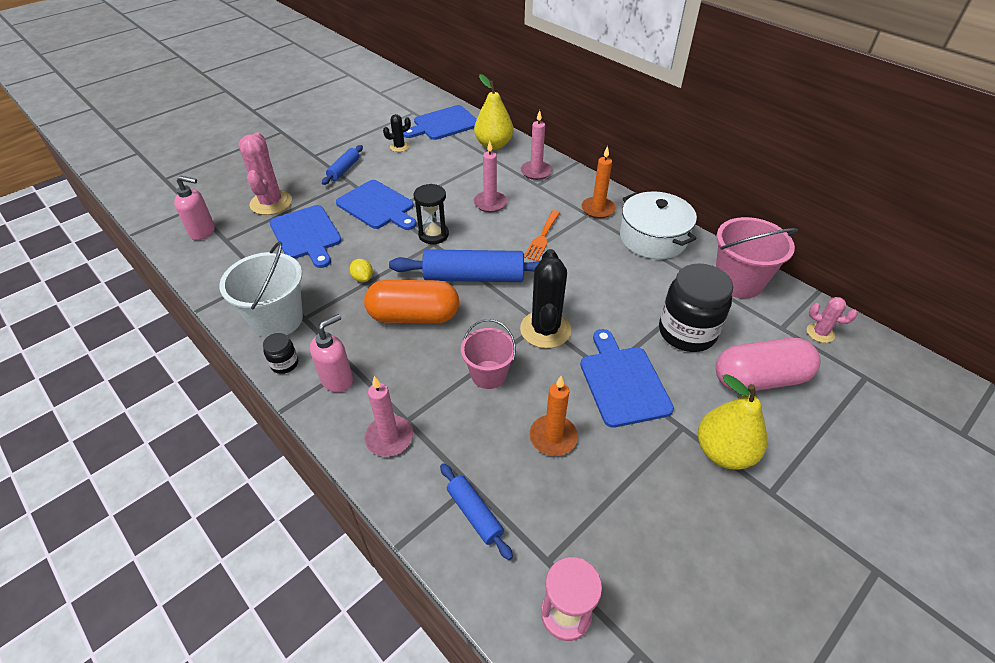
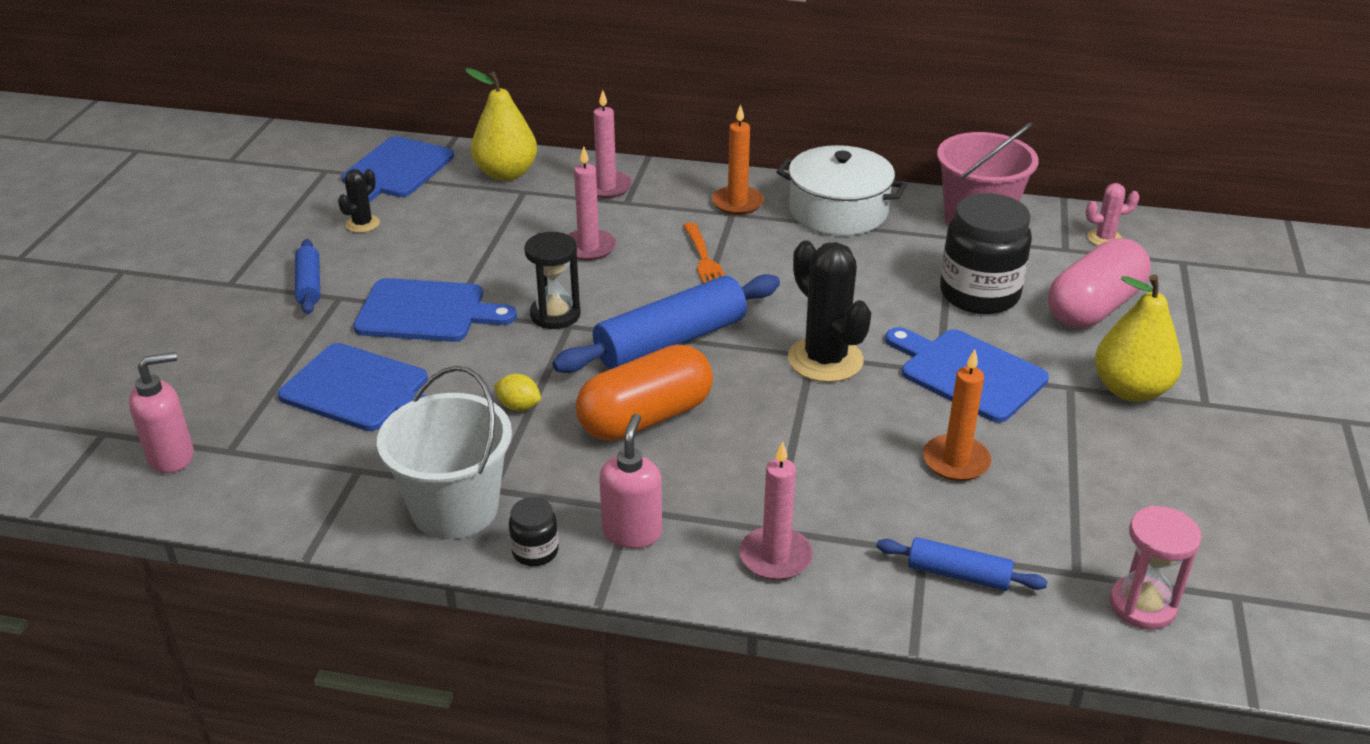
camera: 35 degrees left, 10 degrees down
(271, 203) = (242, 373): pink cactus -> none
(488, 374) = (814, 436): pink bucket -> none

